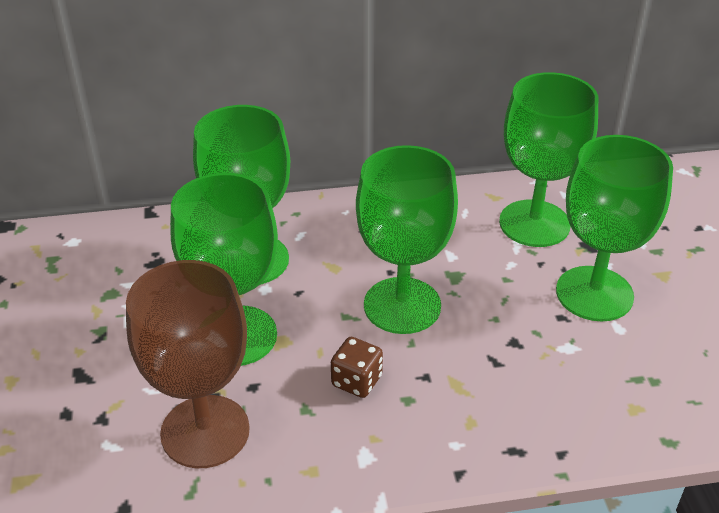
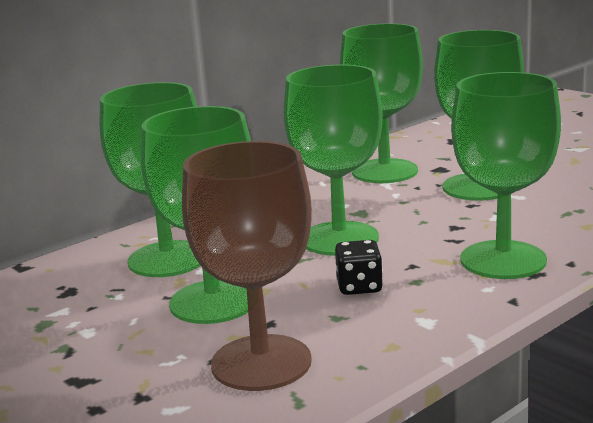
camera: 30 degrees left, 20 degrees down
(356, 381) = (359, 287): brown dice -> black dice
(506, 414) = (503, 260): none -> green goblet

